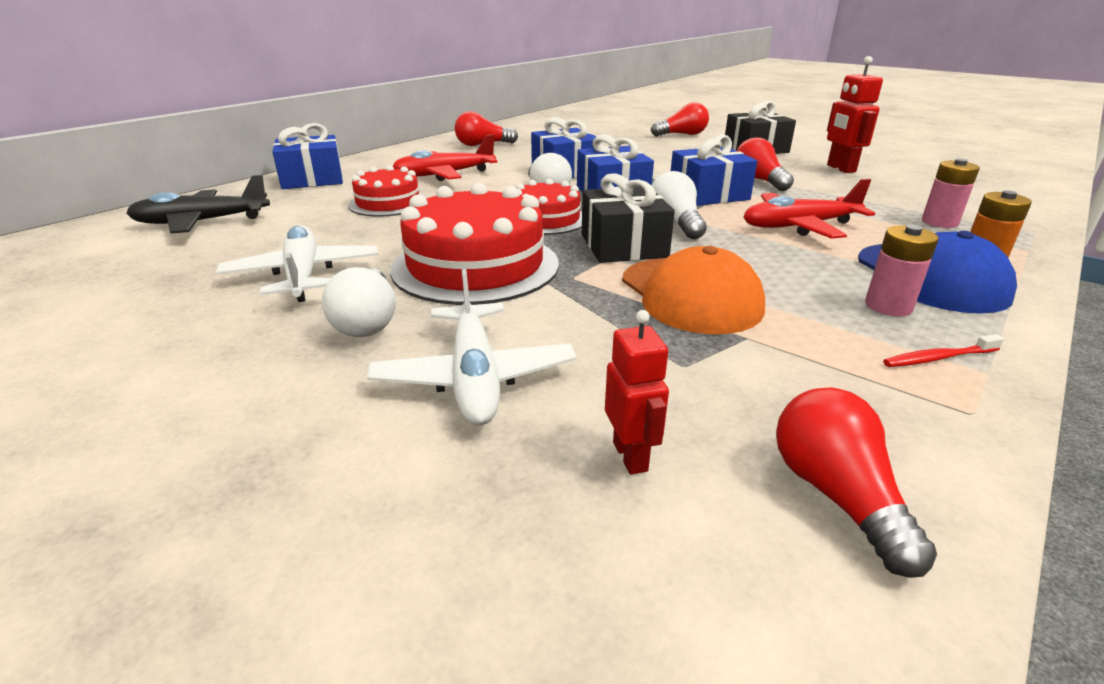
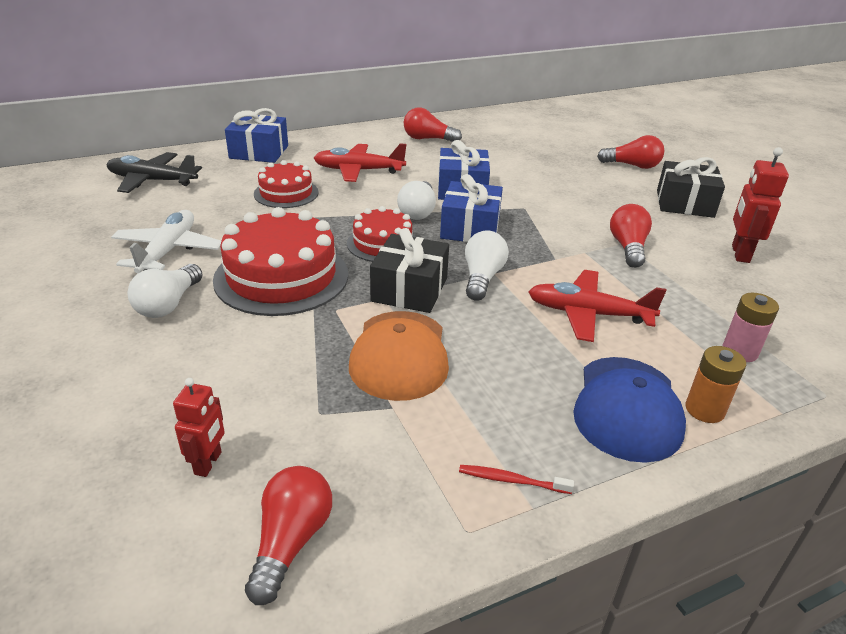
camera: 25 degrees right, 5 degrees up
(474, 377) = (184, 372): white plane -> none
(708, 194) = (555, 252): blue gift -> none
(888, 306) = (543, 421): pink battery -> none

